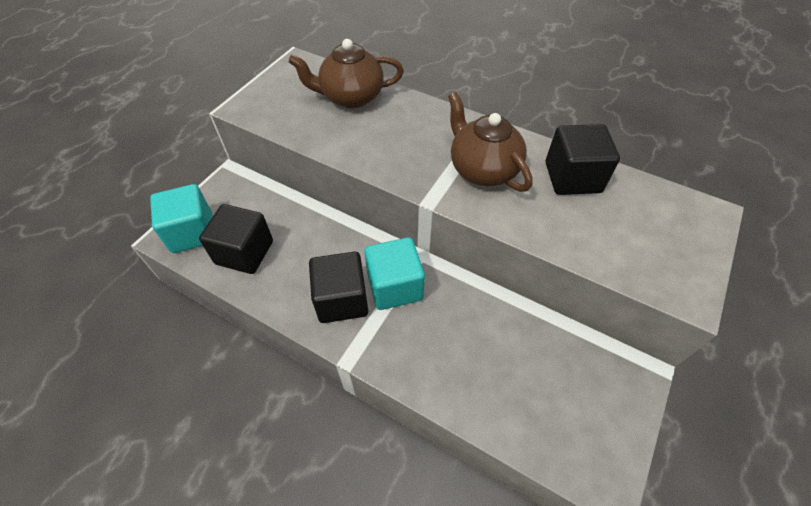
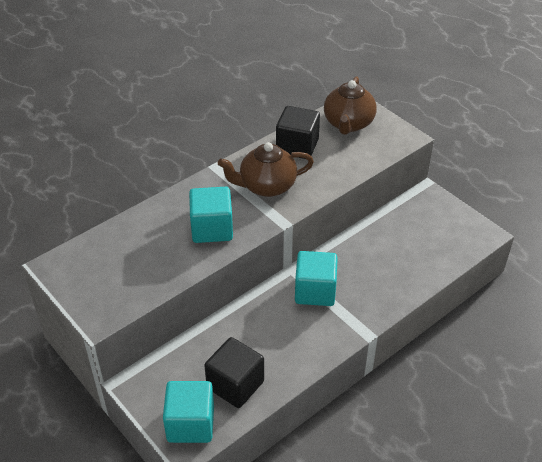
camera: 70 degrees left, 10 degrees down
(342, 299) = (314, 326): black cube -> none
(351, 97) = (135, 238): brown teapot -> brown teapot (348, 124)
(390, 145) = (212, 229): none -> turquoise cube

